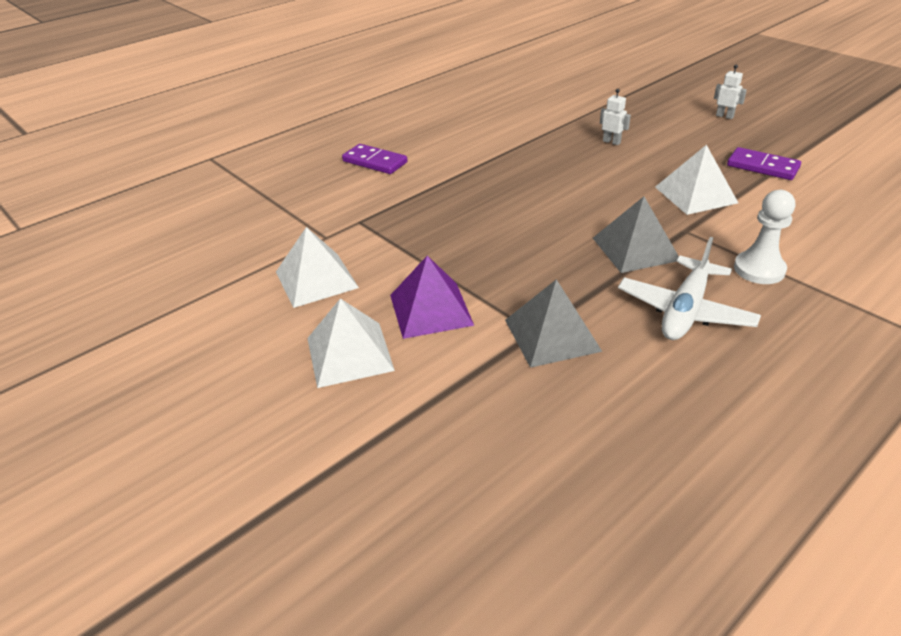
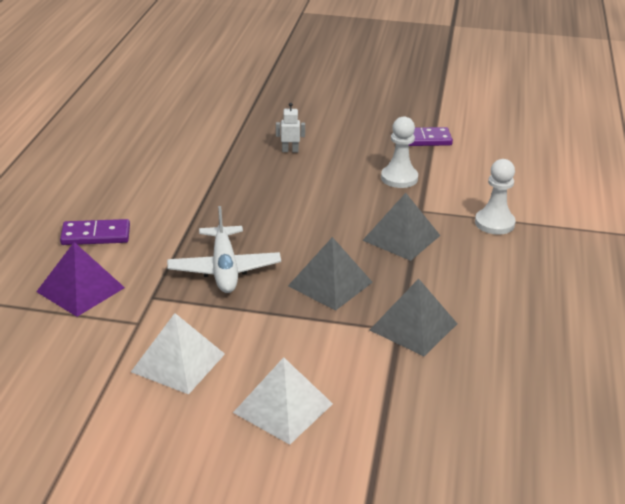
camera: 40 degrees left, 5 degrees down
(431, 309) = (305, 346): purple pyramid -> purple pyramid (80, 289)
(516, 265) = (330, 284): none -> grey pyramid
(685, 310) = (479, 272): white plane -> white plane (224, 269)
(696, 195) = (399, 178): white pyramid -> white pawn
(724, 116) = (354, 101): white robot -> none

